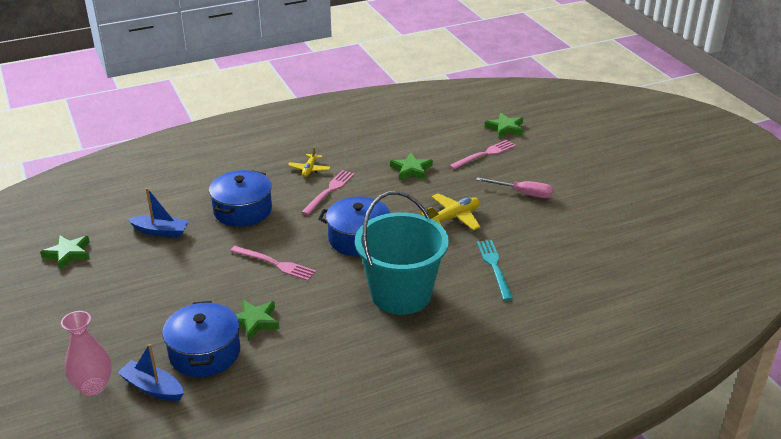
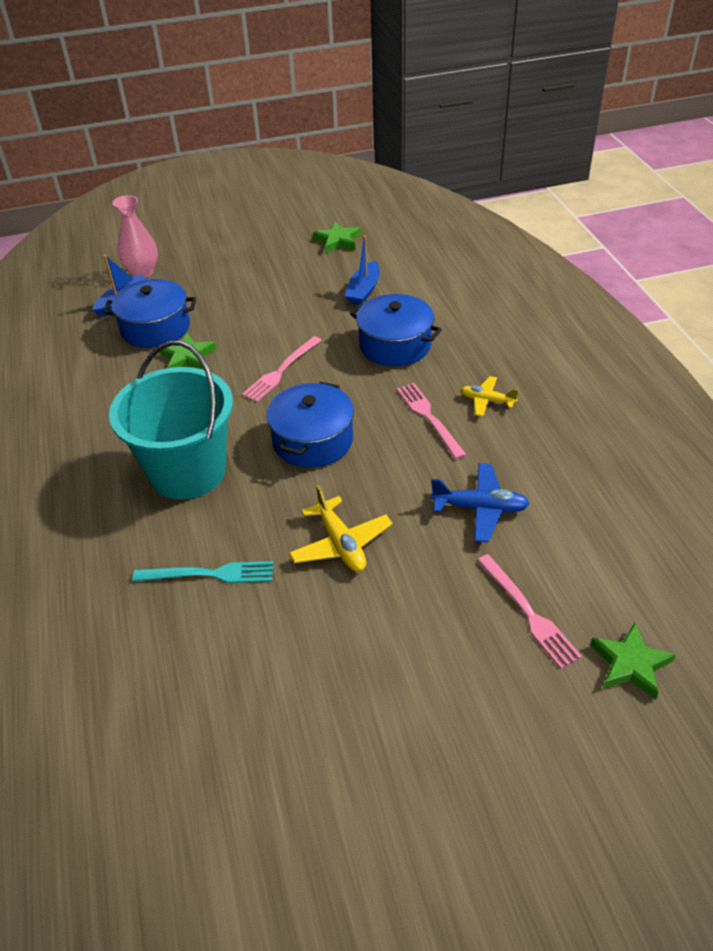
camera: 100 degrees right, 10 degrees up
(329, 191) = (429, 418): pink fork -> pink fork turned 150 degrees counterclockwise
(411, 170) = (480, 508): green star -> blue plane
(523, 193) = (394, 648): pink screwdriver -> none

